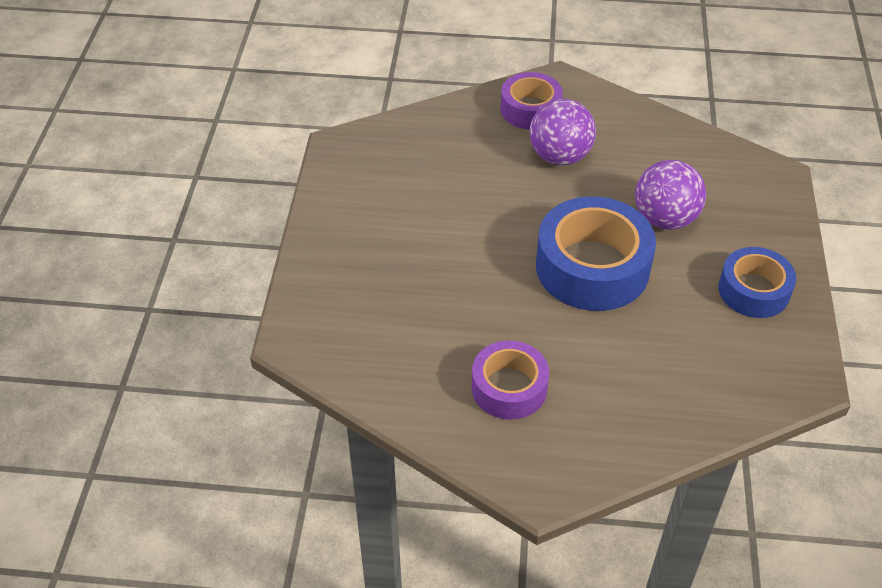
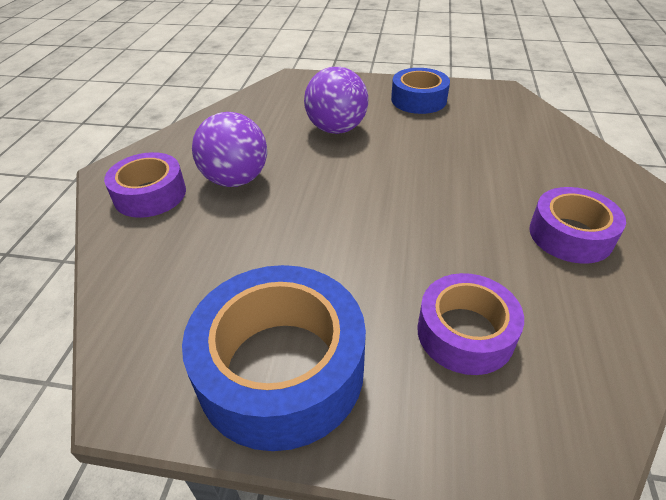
camera: 85 degrees left, 5 degrees down
(392, 300) = (465, 333): none -> purple tape
(592, 267) = (397, 171): blue tape -> blue tape (281, 368)

